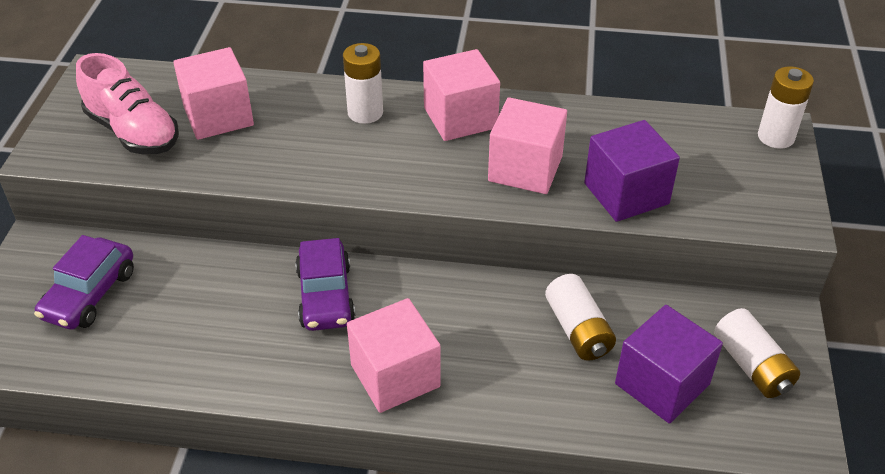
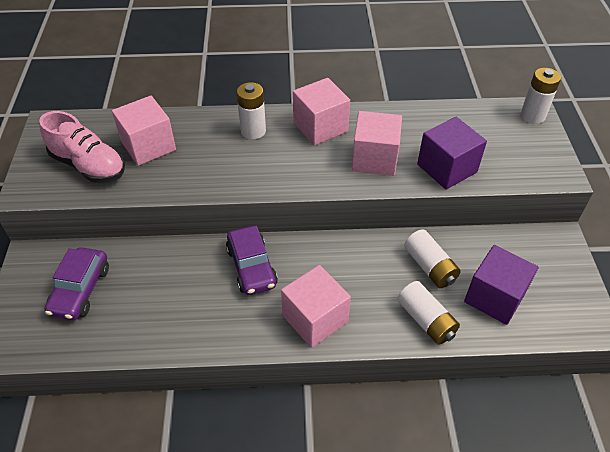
camera: 10 degrees left, 5 degrees up
(752, 366) = (548, 276): white battery -> white battery (426, 320)

